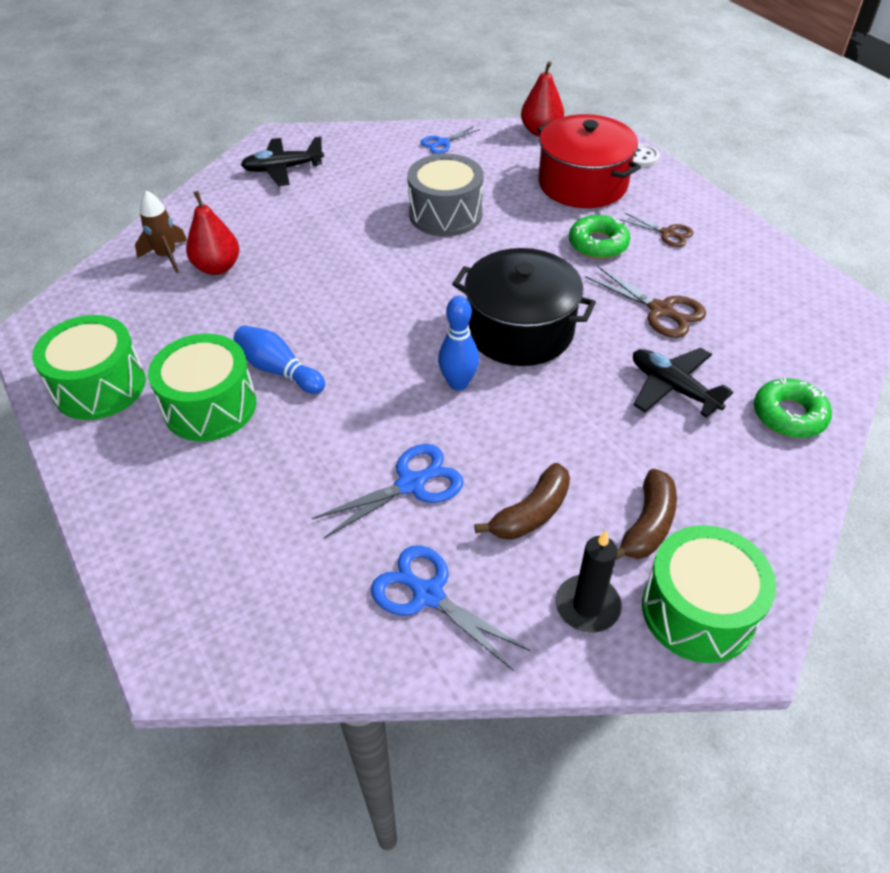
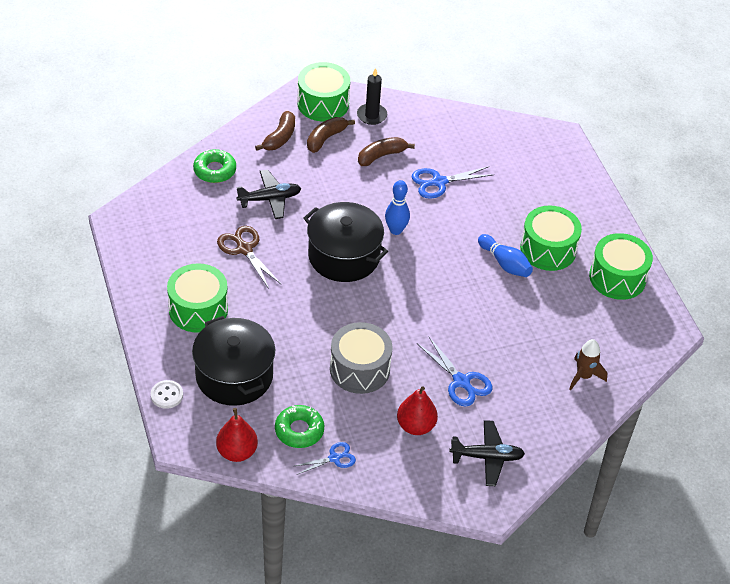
camera: 170 degrees left, 0 degrees up
(217, 267) = (544, 356): red pear -> red pear (415, 426)
(427, 594) = (443, 135): blue scissors -> blue scissors (461, 382)
(582, 184) = (234, 375): red pot -> black pot
(598, 244) = (255, 312): green donut -> green donut (299, 430)
(667, 233) = (198, 309): brown scissors -> green drum
(673, 388) = (270, 199): black plane -> black plane turned 75 degrees counterclockwise
(729, 505) = (280, 138): none -> brown banana

